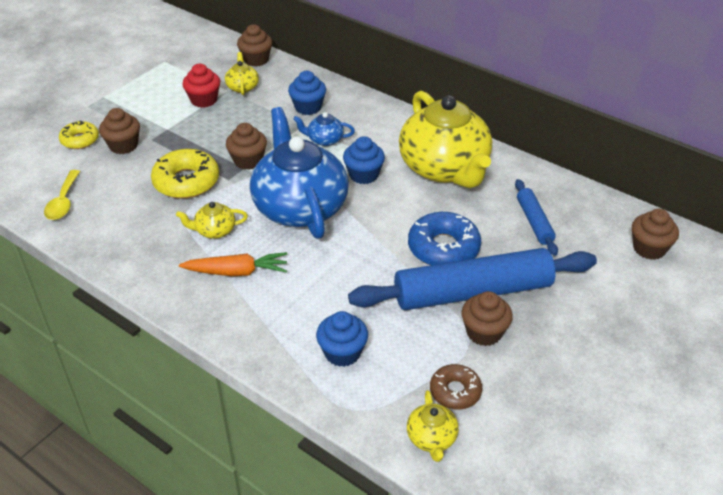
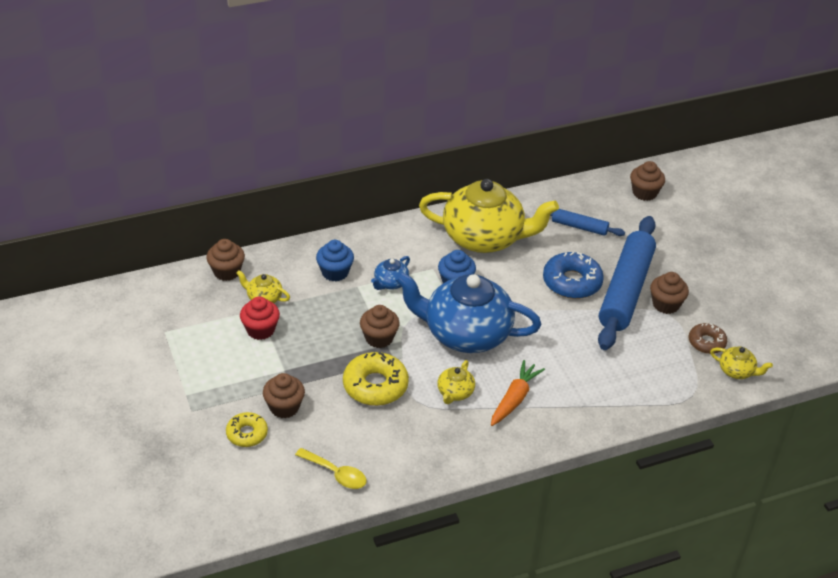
camera: 60 degrees left, 0 degrees up
(342, 353) = (637, 379): blue cupcake -> none

